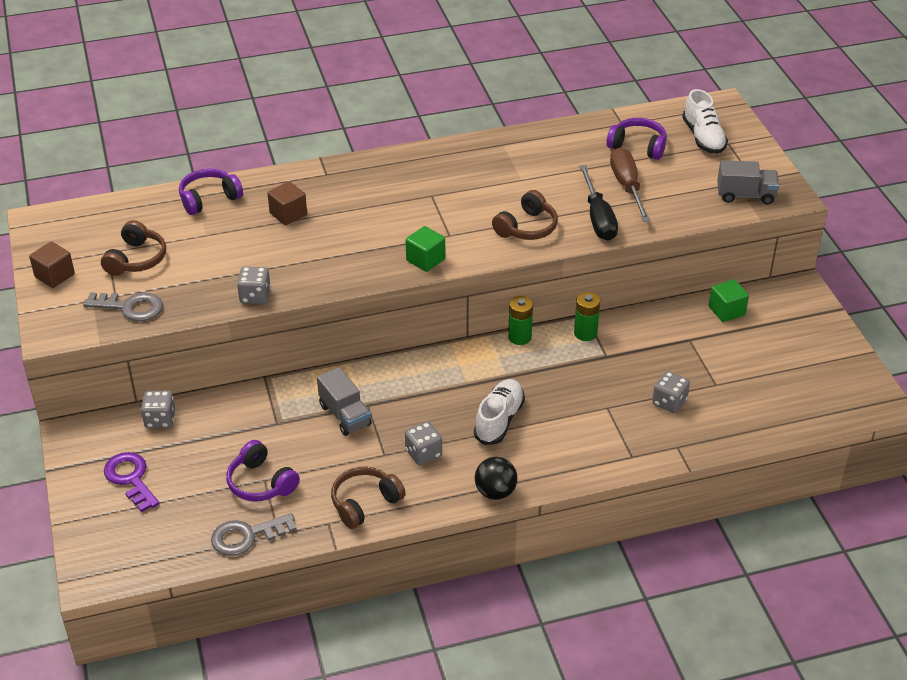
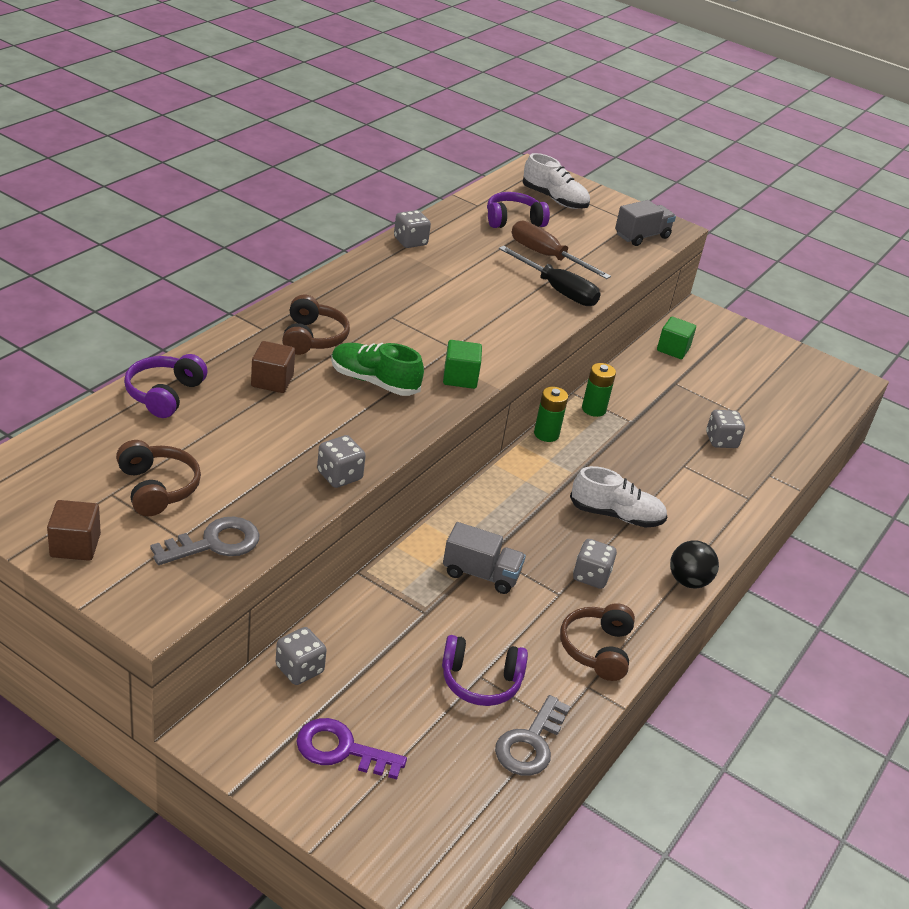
camera: 45 degrees left, 5 degrees down
(358, 240) = (374, 381): none -> green shoe
(499, 420) = (616, 515): white shoe -> white shoe turned 120 degrees clockwise
(522, 139) = (410, 241): none -> grey dice
(527, 227) = (510, 318): brown headphones -> brown headphones (312, 338)

